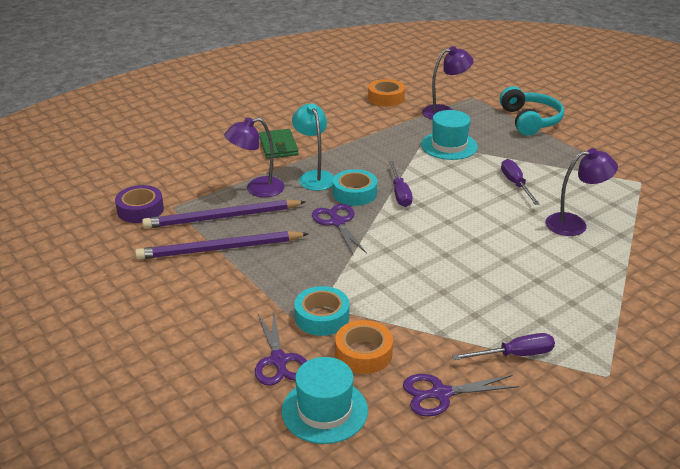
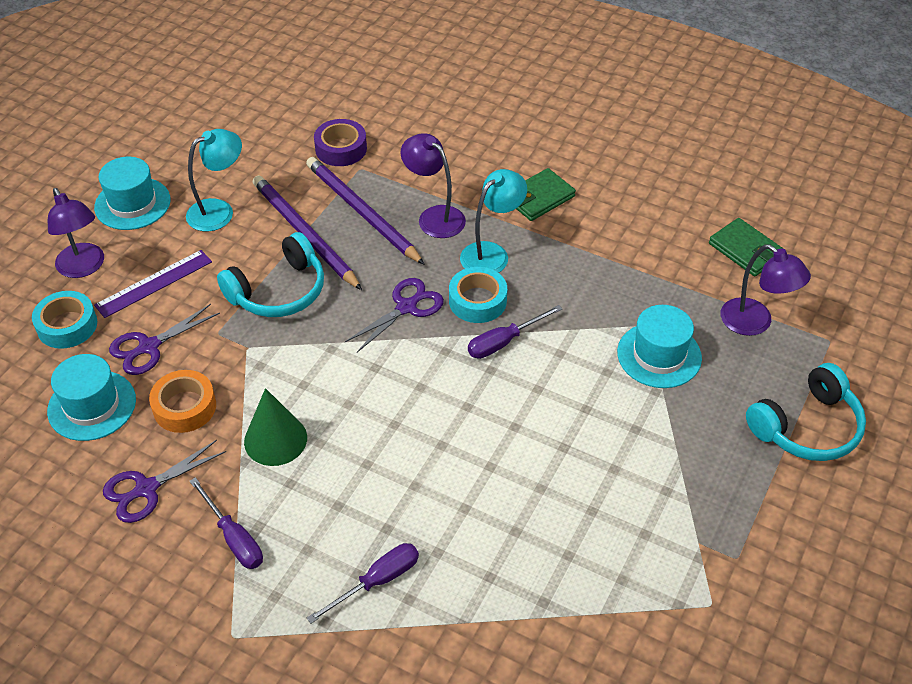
camera: 65 degrees right, 15 degrees up
(85, 335) = (132, 204): none -> turquoise hat
(148, 286) = (219, 211): none -> turquoise lamp
(203, 342) = (154, 283): none -> purple ruler
(271, 276) = (278, 291): none -> turquoise headphones
(322, 317) = (228, 355): turquoise tape -> turquoise tape (67, 325)
(386, 98) = (746, 250): orange tape -> green wallet
(428, 312) = (275, 439): none -> green cone
(441, 394) = (146, 489): purple scissors -> purple scissors turned 90 degrees counterclockwise
(516, 184) = (603, 454): purple screwdriver -> purple screwdriver (377, 581)
(574, 224) = (540, 542): purple lamp -> purple lamp (84, 267)

